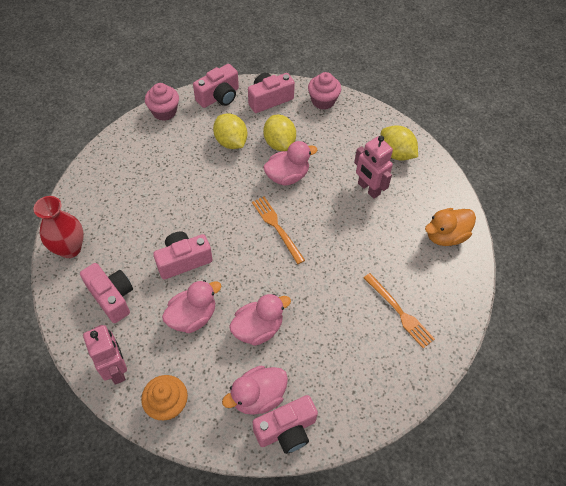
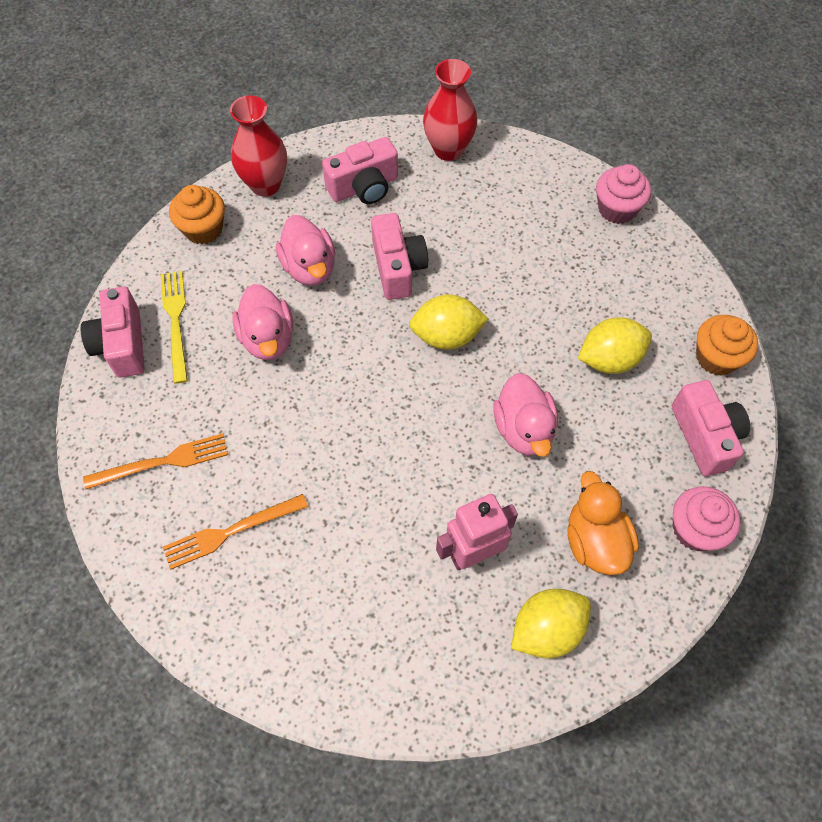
camera: 105 degrees right, 5 degrees up
(116, 369) = (265, 185): pink robot -> red vase
(164, 112) = (686, 275): pink cupcake -> pink cupcake (617, 209)
(219, 97) = (716, 357): pink camera -> orange cupcake
(258, 396) = (176, 322): pink duck -> yellow fork
(277, 227) = (425, 394): orange fork -> orange fork (162, 462)
(279, 143) = (598, 431): yellow lemon -> yellow lemon (446, 336)
(445, 236) = (346, 658): orange duck -> orange duck (595, 541)

